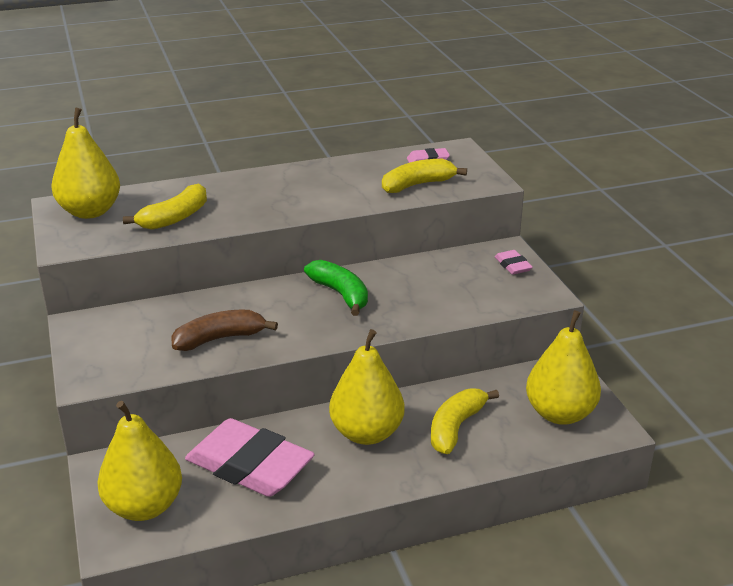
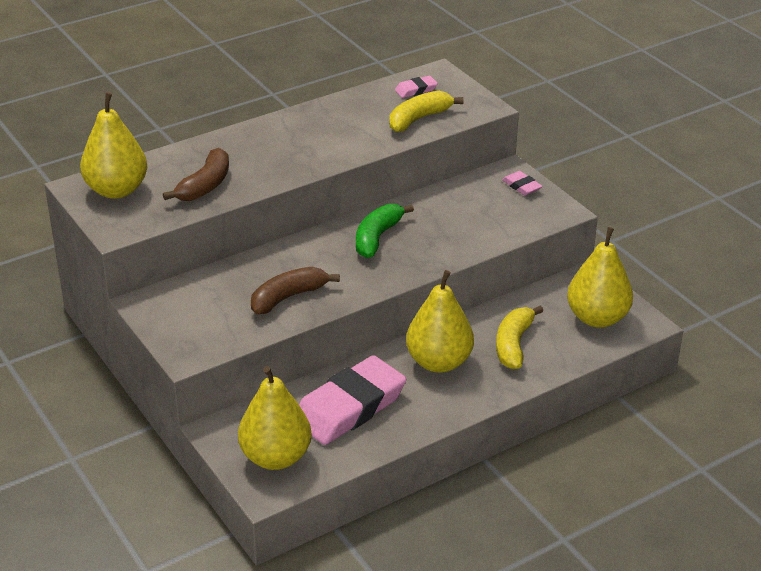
camera: 15 degrees left, 5 degrees up
(175, 218) = (205, 185): yellow banana -> brown banana
(249, 465) = (349, 407): pink eraser -> pink eraser turned 60 degrees counterclockwise
(340, 294) = (377, 238): green banana -> green banana turned 105 degrees counterclockwise

